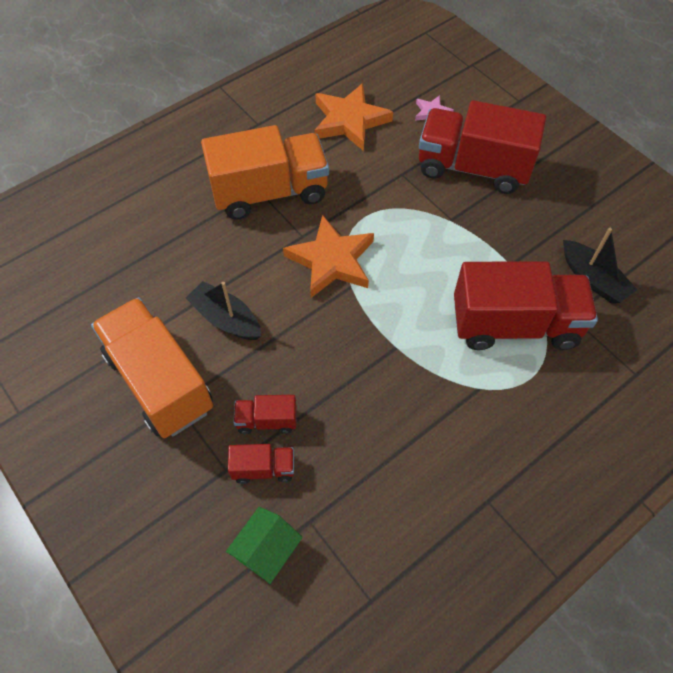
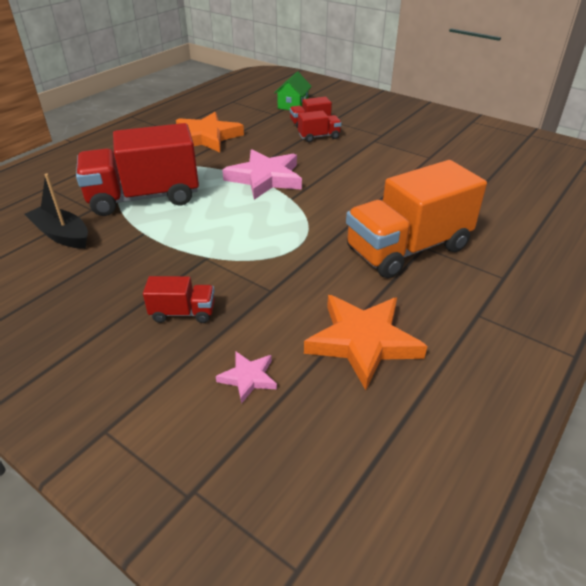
camera: 165 degrees right, 20 degrees down
(159, 382) = (400, 140): orange truck -> none
(226, 319) = (380, 169): black boat -> none
(331, 261) = (315, 210): orange star -> orange star (207, 137)
(369, 331) = (265, 178): none -> pink star
(473, 167) = (183, 313): red truck -> red truck, size x0.45

